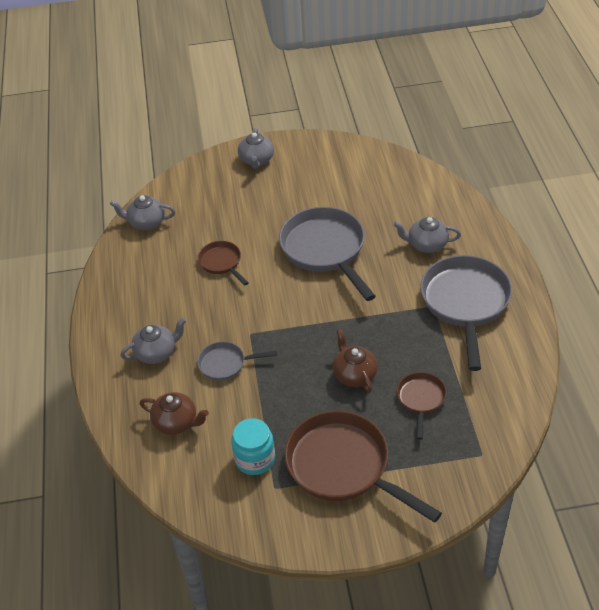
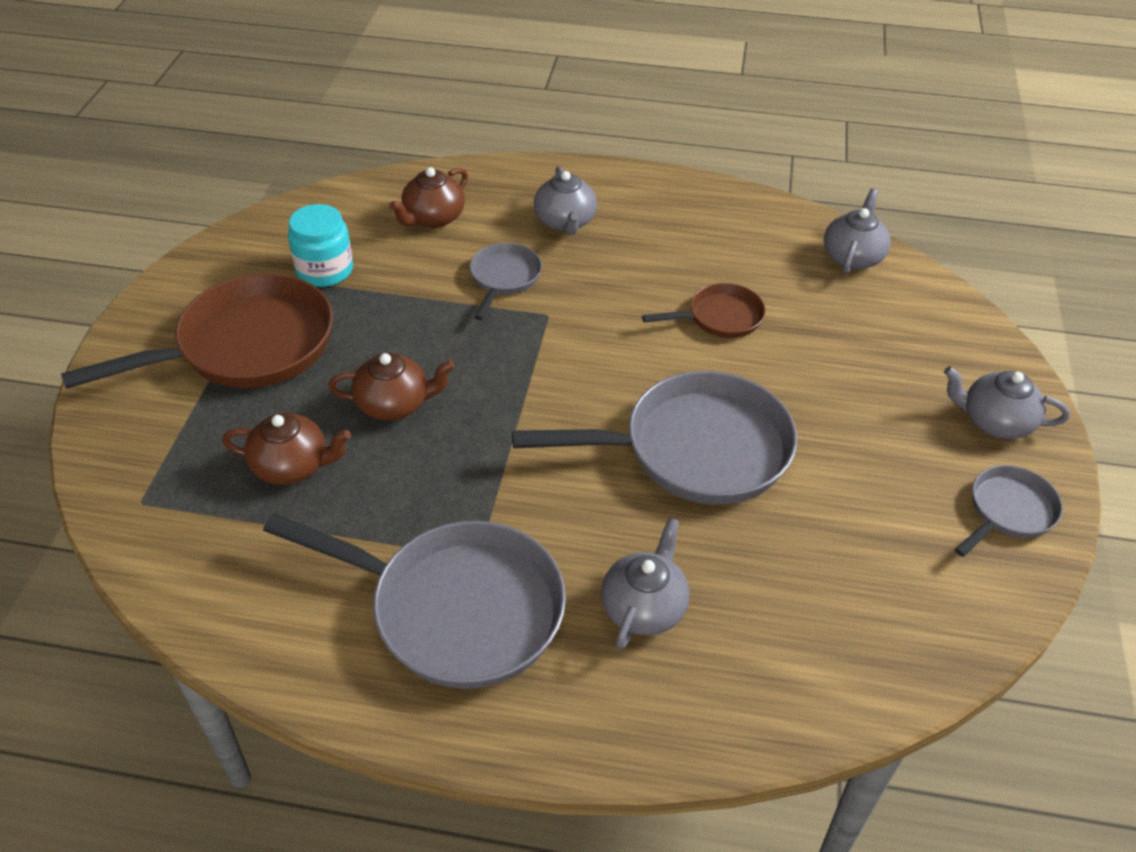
camera: 105 degrees right, 0 degrees up
(311, 151) = (1008, 511): none -> grey pan
(421, 400) = (292, 466): brown pan -> brown teapot

